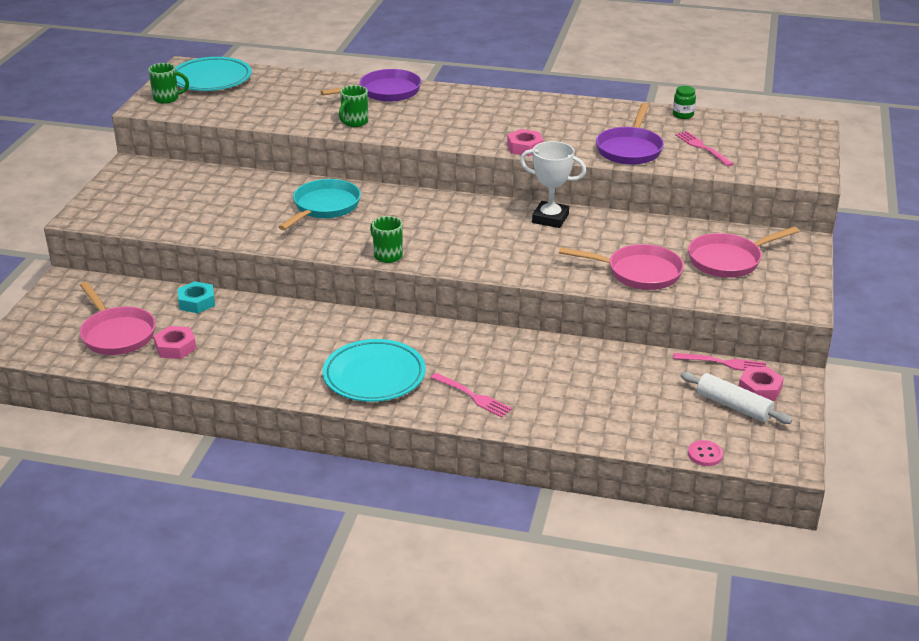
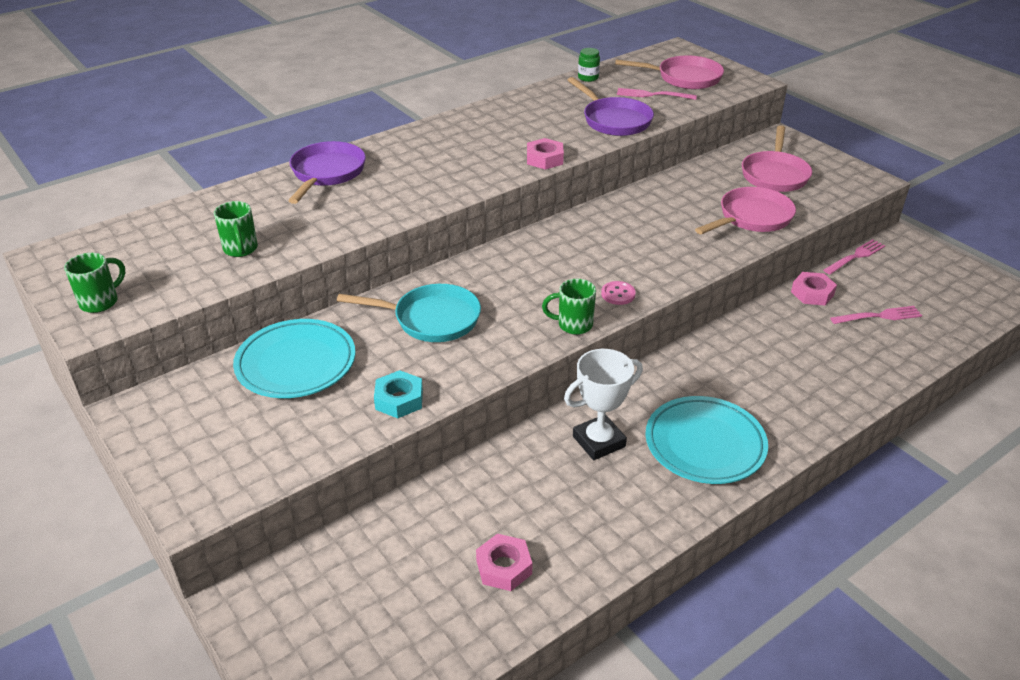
camera: 50 degrees left, 5 degrees up
(117, 334) = (419, 607): pink pan -> pink pan (684, 78)
(197, 302) = (429, 505): turquoise nut -> turquoise nut (399, 399)
(211, 79) = (111, 254): turquoise plate -> turquoise plate (296, 364)
(324, 207) = (431, 319): turquoise pan -> turquoise pan turned 120 degrees clockwise
(354, 122) = (361, 215): green mug -> green mug (241, 249)
(473, 396) = (793, 401): pink fork -> pink fork (879, 316)
(550, 218) = (616, 214): white trophy -> white trophy (599, 441)
(705, 454) = (974, 327): pink button -> pink button (618, 294)
(733, 406) = (918, 282): white rolling pin -> none
(759, 389) = (904, 259): pink nut -> pink nut (812, 293)

